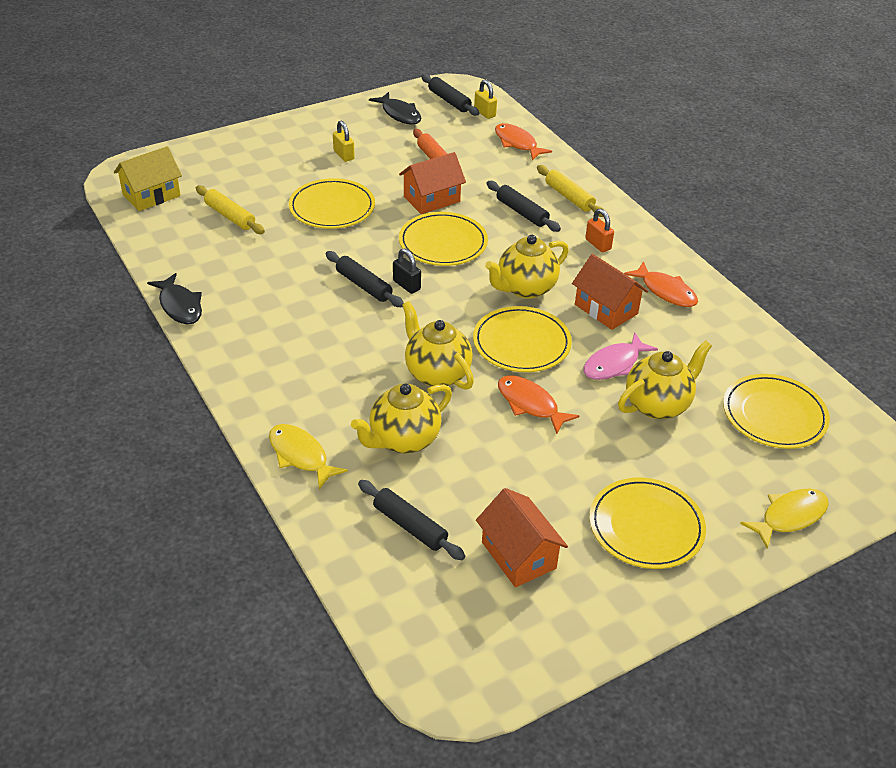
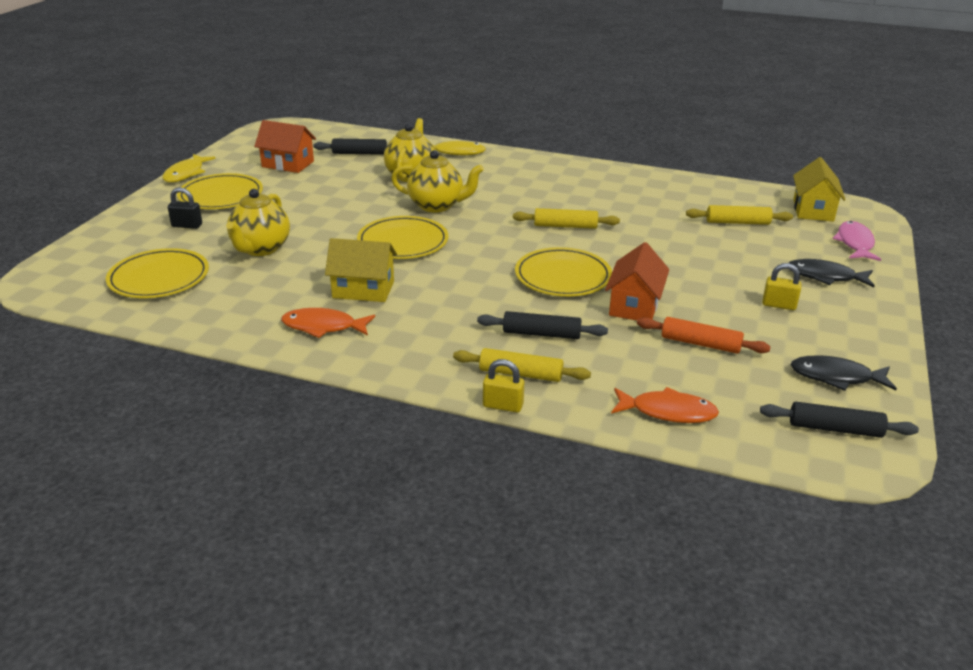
camera: 140 degrees right, 10 degrees down
(180, 306) = (646, 172): black fish -> black fish (825, 277)
(332, 207) = (690, 260): yellow plate -> none
(364, 285) = (565, 226): black rolling pin -> yellow rolling pin
(406, 285) = (538, 239): black padlock -> black padlock (187, 225)
(485, 113) = (771, 435): yellow padlock -> yellow padlock (503, 405)
(525, 288) = (448, 275): yellow teapot -> none
(530, 404) = (354, 215): orange fish -> none
(598, 244) = (432, 339): orange padlock -> none
(606, 309) = (363, 289): orange house -> yellow house
(614, 364) = (317, 258): pink fish -> pink fish (855, 243)
(789, 517) = (122, 231): yellow fish -> yellow fish (186, 174)

